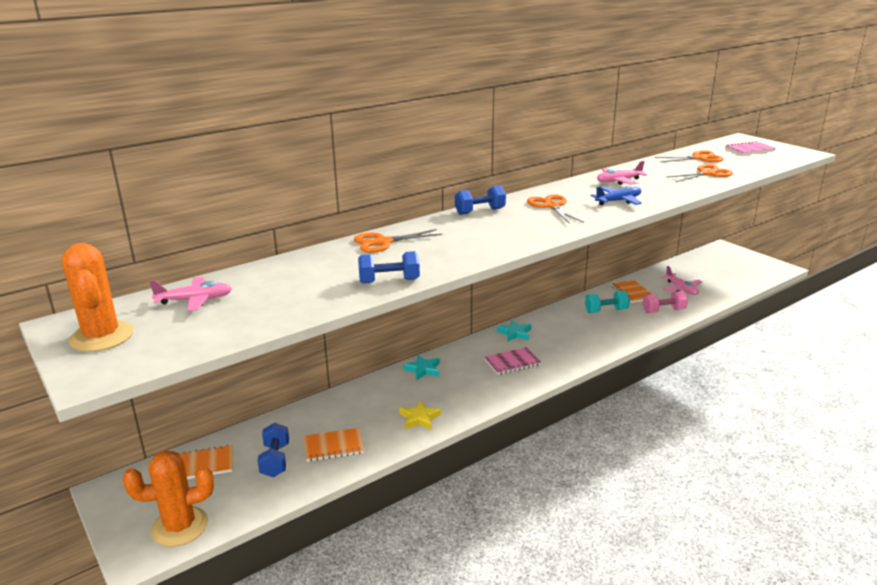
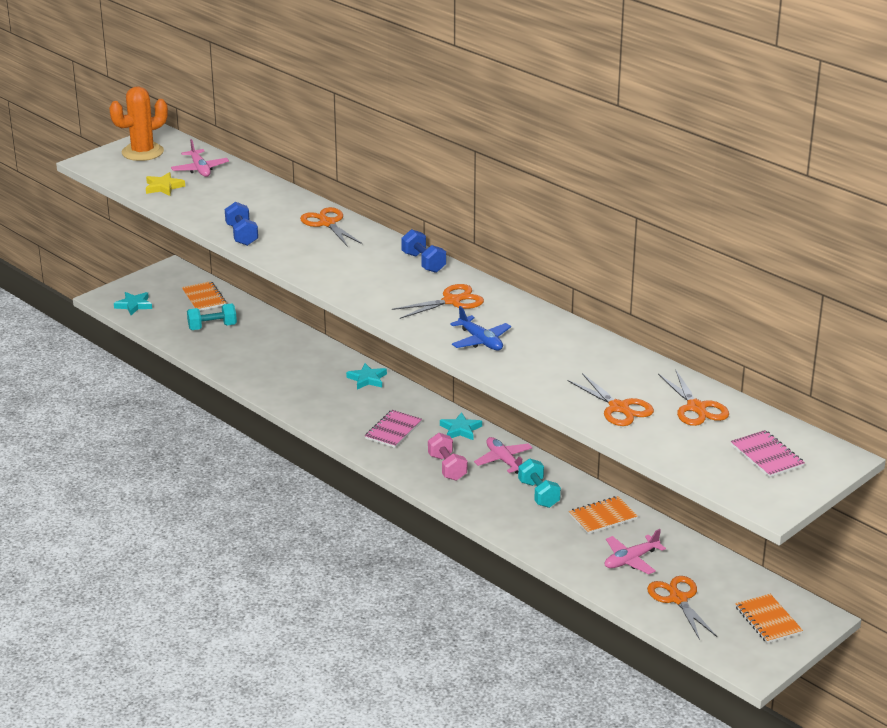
camera: 80 degrees right, 5 degrees up
(180, 527) = (134, 305): orange cactus -> turquoise star
(275, 460) = (212, 327): blue dumbbell -> turquoise dumbbell
(333, 446) = (234, 349): orange notebook -> orange notebook (768, 620)
(419, 418) = (281, 386): yellow star -> yellow star (163, 187)
(512, 362) = (393, 430): pink notebook -> pink notebook turned 60 degrees clockwise
(618, 181) = (560, 343): pink plane -> pink plane (503, 460)
(663, 311) = (553, 540): pink dumbbell -> pink dumbbell (447, 467)
(719, 280) = (678, 599): none -> orange scissors

